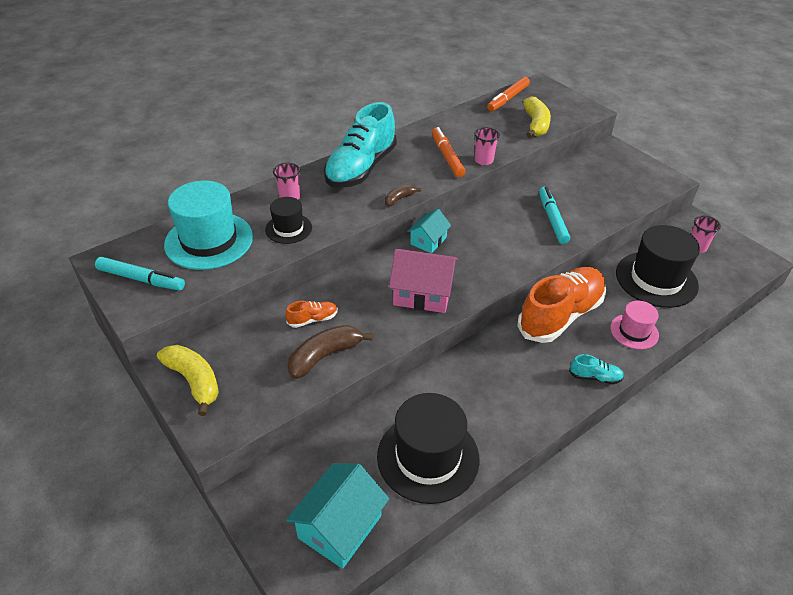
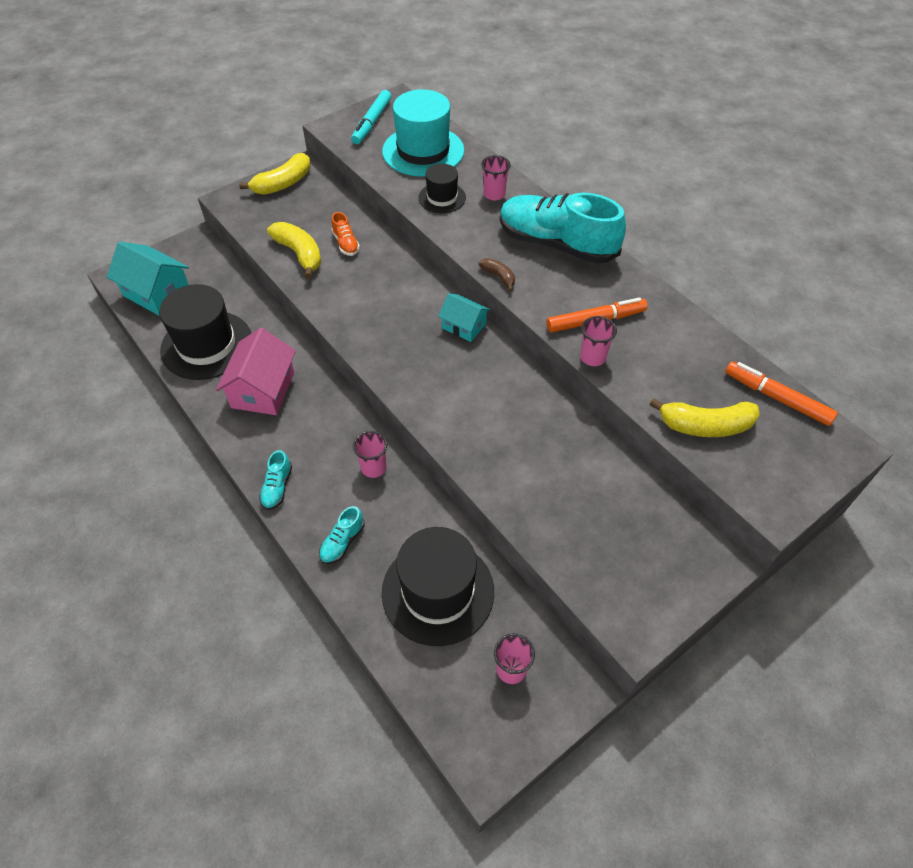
camera: 90 degrees right, 10 degrees up
(324, 356) = (299, 254): brown banana -> yellow banana
(422, 294) = (376, 320): pink house -> pink house (263, 390)
(552, 219) = (515, 451): turquoise marker -> none
(560, 315) = (373, 468): orange shoe -> pink cup
(634, 331) = (342, 542): pink hat -> turquoise shoe

